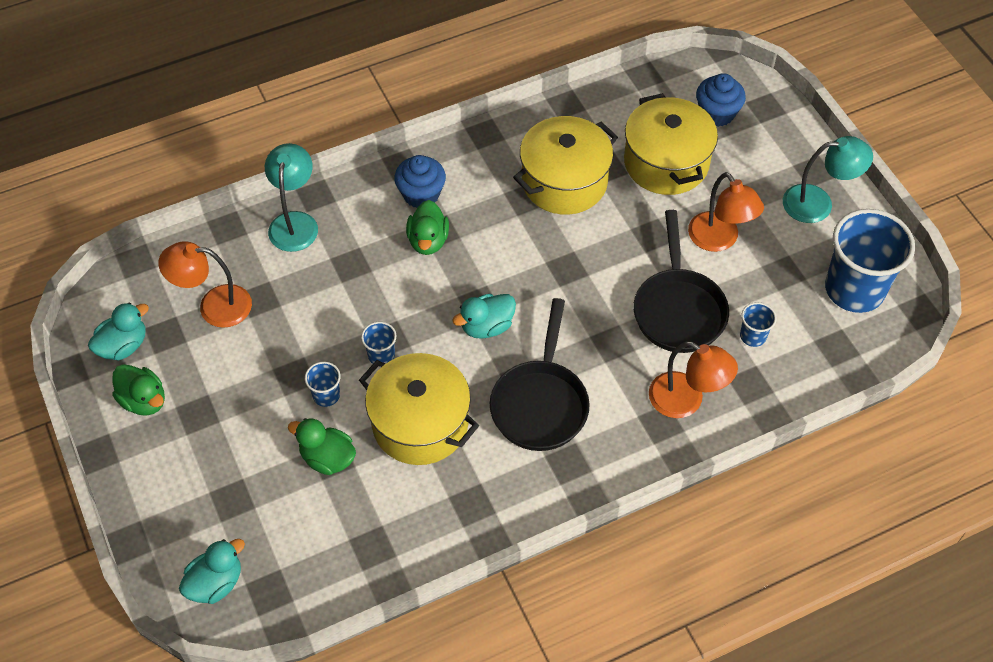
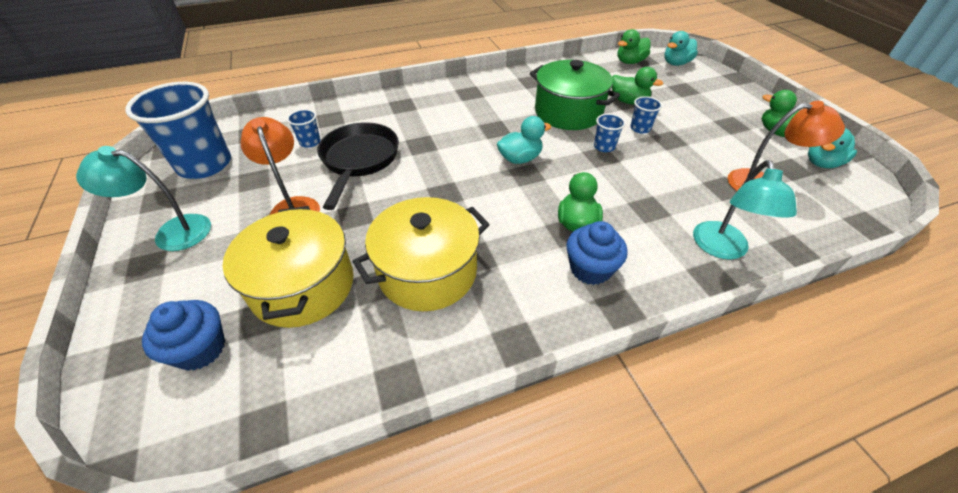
camera: 175 degrees left, 10 degrees down
(297, 581) = (630, 62): none -> green duck
(420, 423) = (568, 112): yellow pot -> green pot
(540, 403) = (483, 117): black pan -> none
(686, 401) = (380, 113): orange lamp -> none

